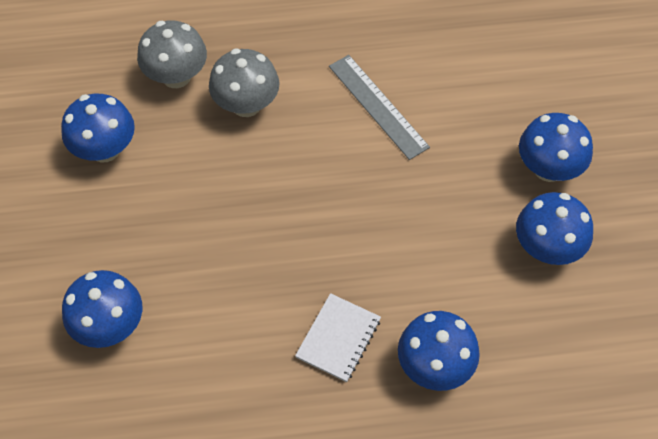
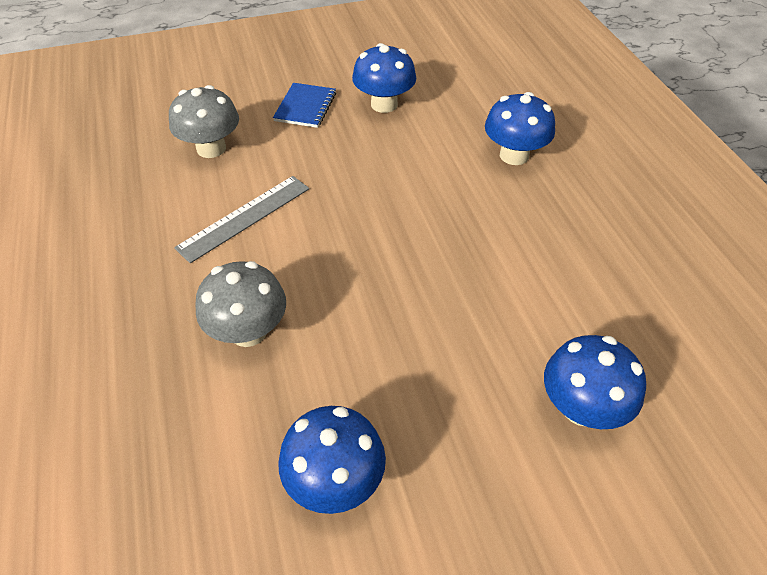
camera: 100 degrees left, 10 degrees down
(176, 76) = (204, 418): grey mushroom -> grey mushroom (211, 148)
(338, 338) = (514, 215): white notebook -> none
(548, 168) = (305, 107): blue mushroom -> blue notebook

